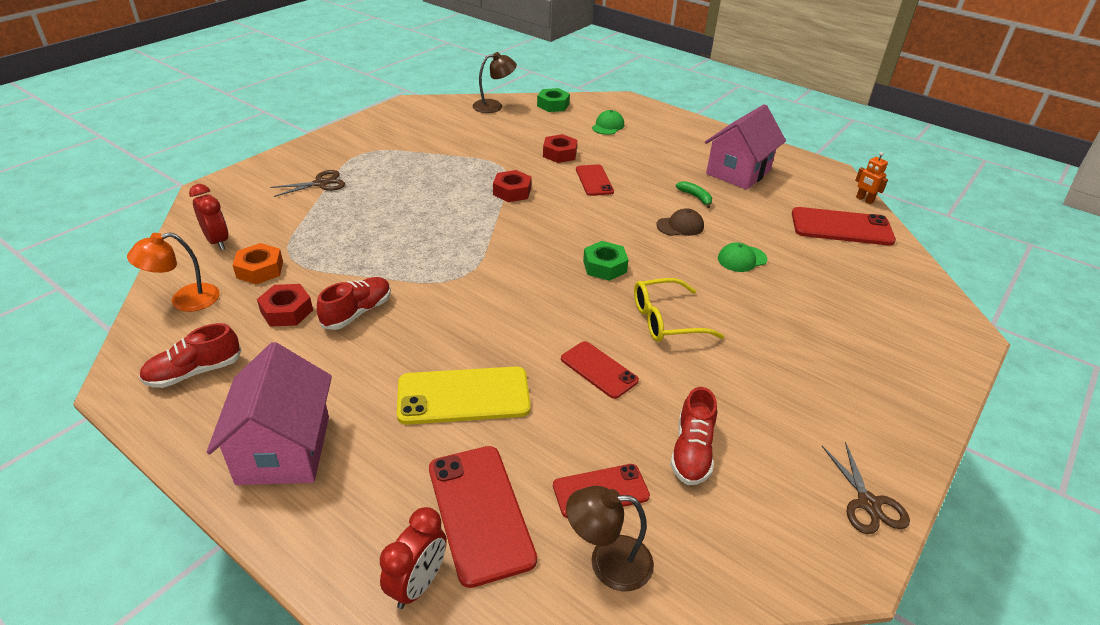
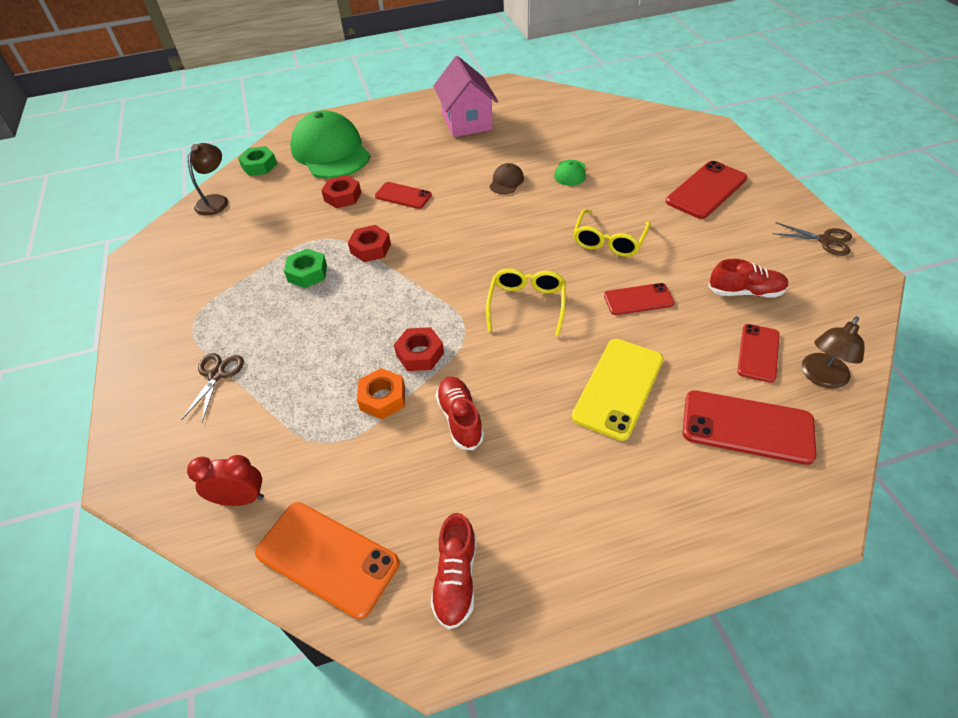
camera: 50 degrees left, 10 degrees up
(185, 300) = (327, 558): orange lamp -> orange phone
(260, 269) = (328, 474): orange nut -> orange nut (383, 398)
(284, 449) = (611, 533): pink house -> none
(286, 311) = (416, 472): red nut -> red nut (420, 354)
(418, 584) = (799, 490): red clock -> none
(524, 299) = (527, 304): none -> yellow glasses
(604, 266) = (522, 242): green nut -> green nut (307, 273)
(608, 126) = (331, 152): green cap -> green cap, size x2.44
(692, 451) = (745, 292): red shoe -> red shoe turned 45 degrees counterclockwise
(696, 197) = (478, 157): green banana -> none
(841, 227) = (573, 114): red phone -> red phone (706, 190)
(864, 200) = (552, 89): orange robot -> none

